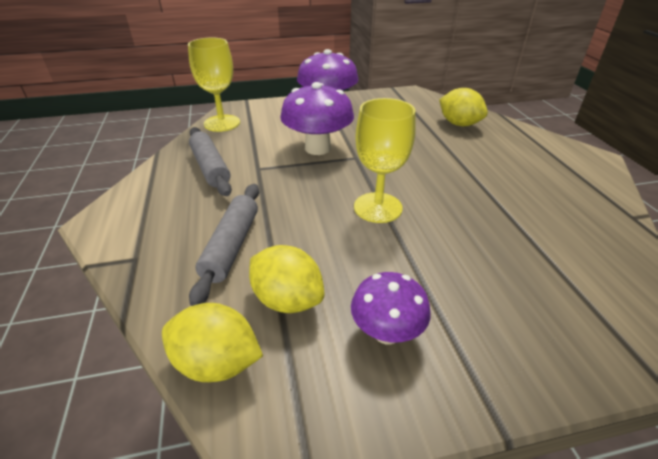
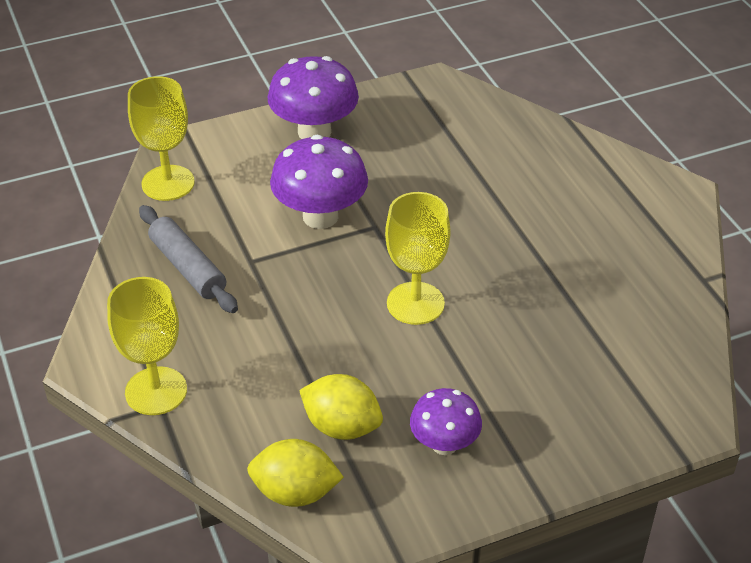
camera: 10 degrees left, 5 degrees up
(137, 247) = (156, 391): none -> yellow goblet
(231, 246) = (261, 376): grey rolling pin -> none
(459, 124) = (508, 146): yellow lemon -> none

